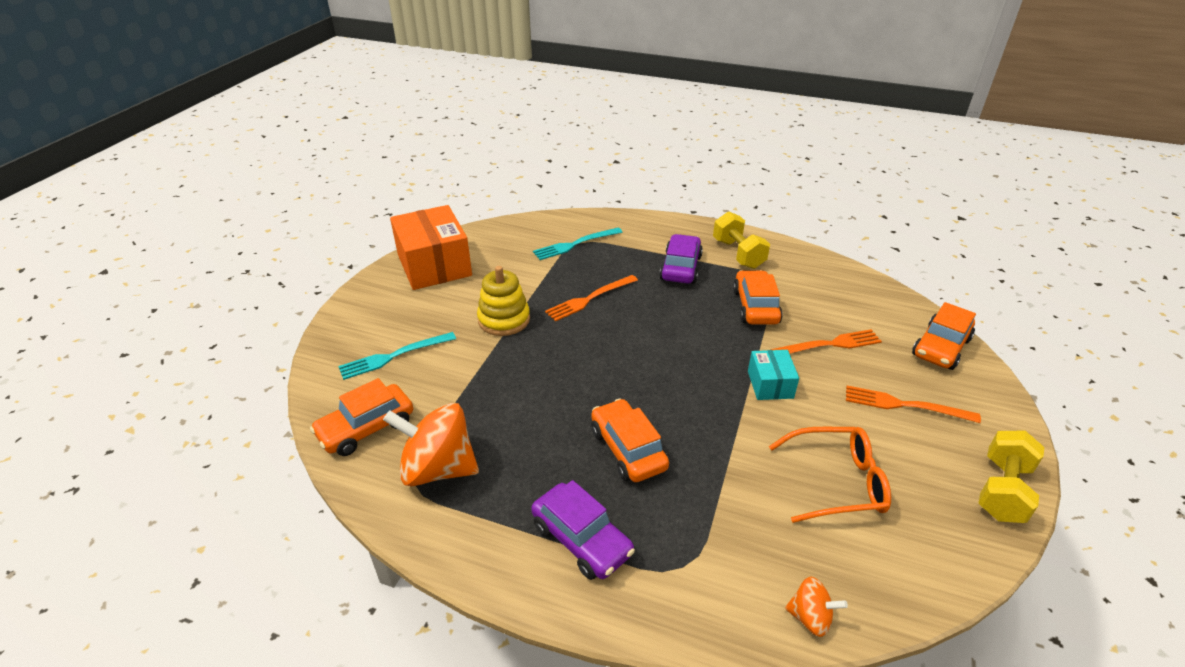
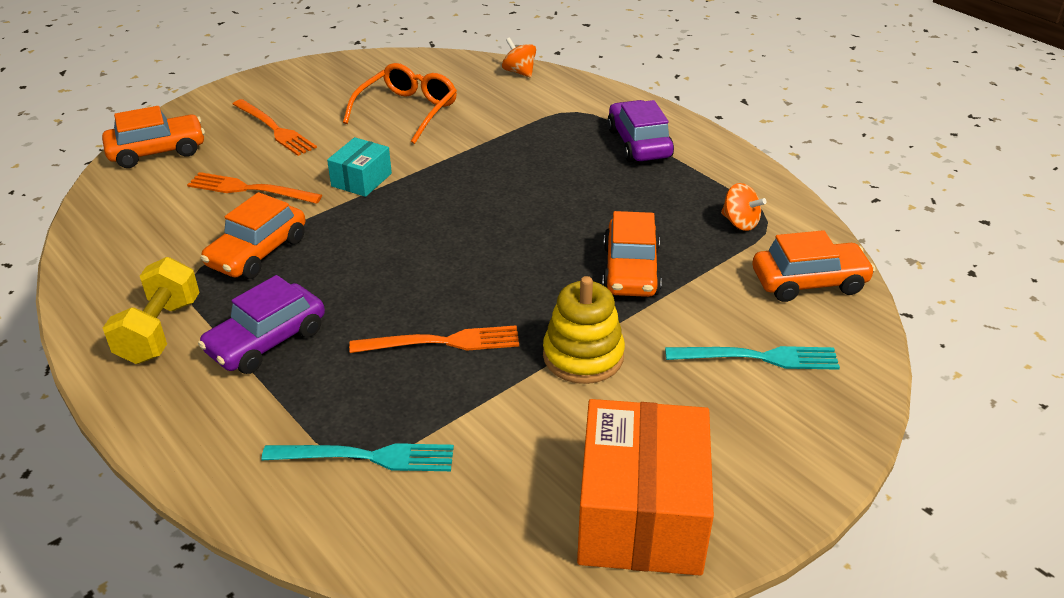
camera: 150 degrees left, 0 degrees up
(438, 468) = (740, 223): orange spinning top -> orange spinning top, size x0.50
(628, 449) = (551, 179): orange car -> orange car (630, 270)
(838, 482) = (408, 110): orange glasses -> orange glasses turned 90 degrees clockwise
(1002, 490) = (303, 73): yellow dumbbell -> none

